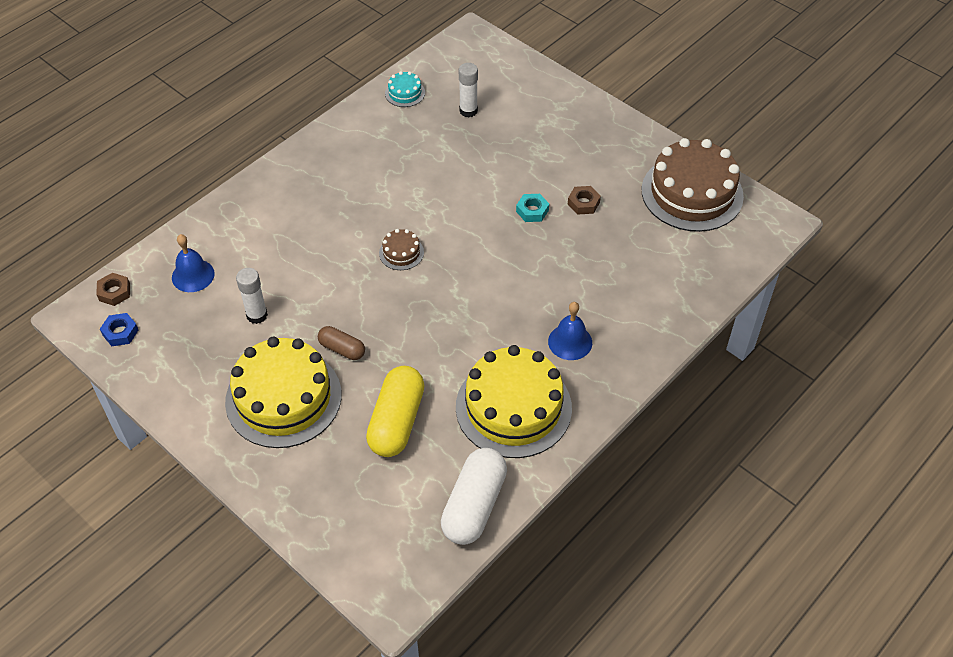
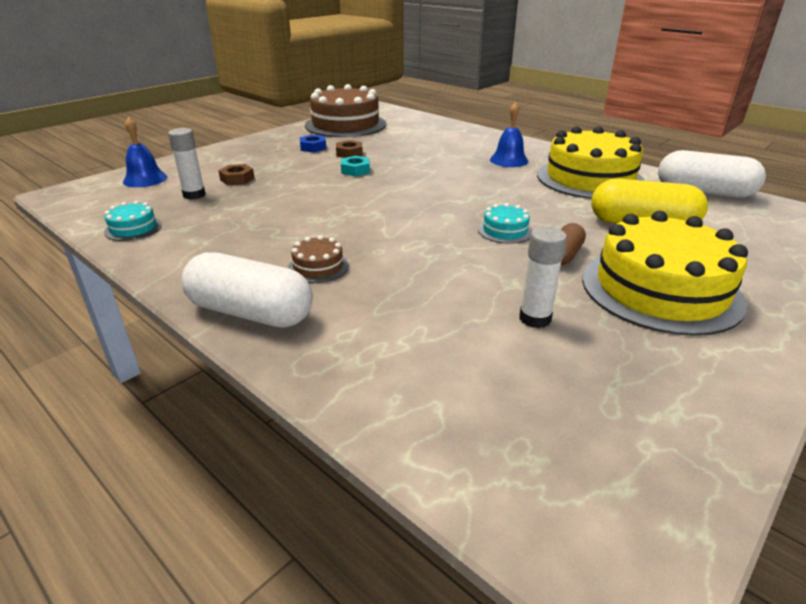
camera: 90 degrees left, 20 degrees down
(114, 292) = (535, 511): brown nut -> brown nut (237, 179)
(120, 332) = (637, 483): blue nut -> blue nut (313, 147)
(193, 275) = (469, 392): blue bell -> blue bell (145, 179)
(282, 176) = (250, 313): none -> white capsule
(388, 315) = (505, 231): none -> turquoise cake
(401, 252) = (410, 226): brown cake -> brown cake (318, 267)

